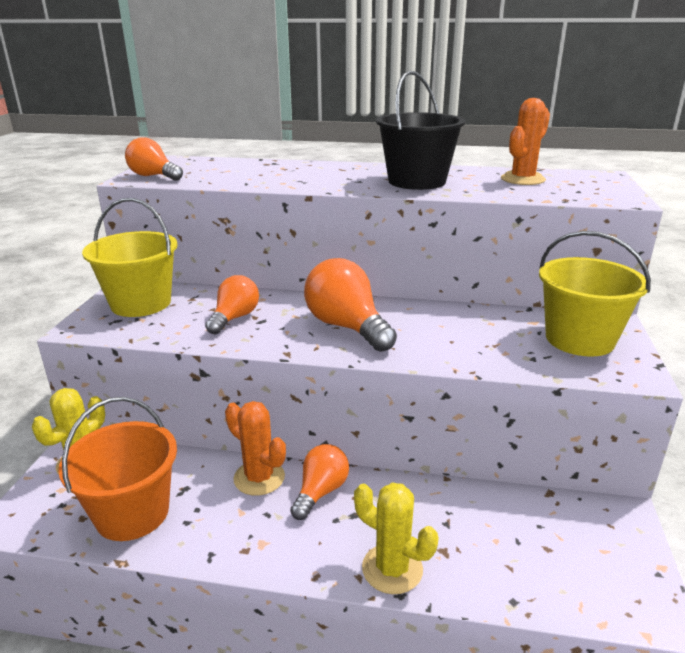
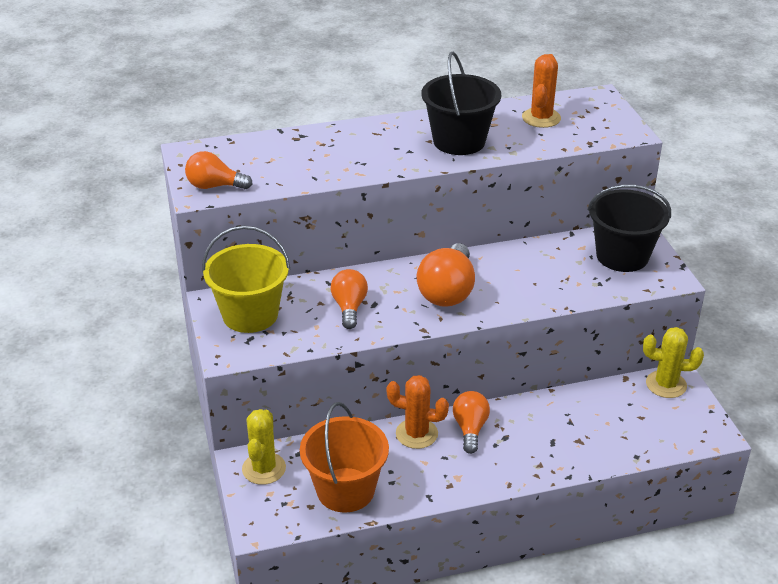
camera: 25 degrees left, 10 degrees up
(347, 327) = (447, 291): orange light bulb -> orange light bulb turned 105 degrees counterclockwise
(392, 569) = (554, 463): yellow cactus -> yellow cactus (666, 384)
(579, 339) = (622, 256): yellow bucket -> black bucket

